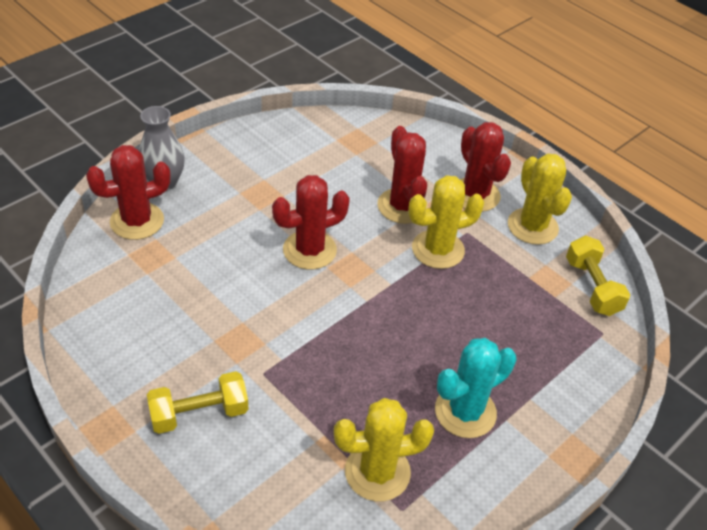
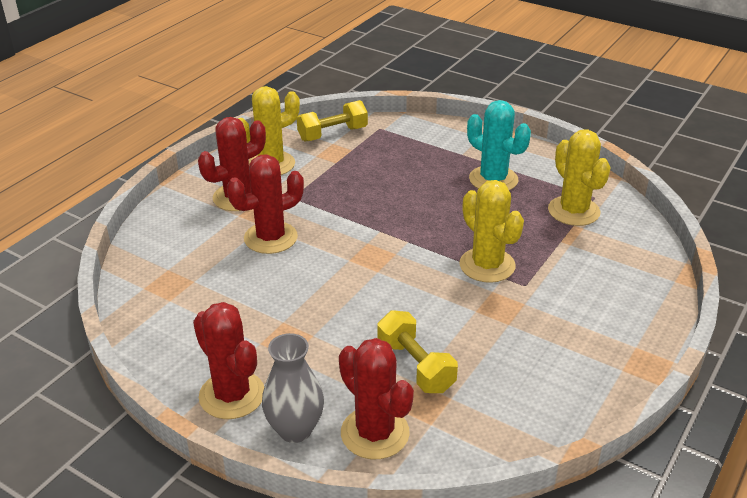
camera: 100 degrees left, 10 degrees down
(199, 413) = (591, 312): yellow dumbbell -> yellow dumbbell (415, 366)
(309, 250) = (360, 286): red cactus -> red cactus (232, 395)
(438, 249) = (323, 210): yellow cactus -> yellow cactus (487, 265)

